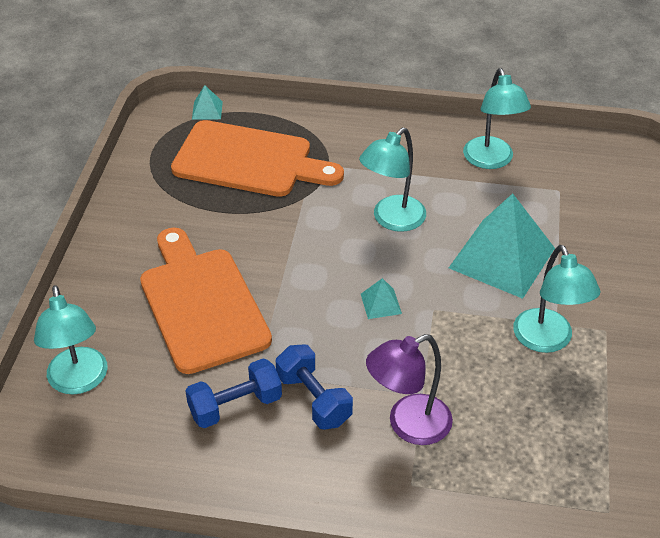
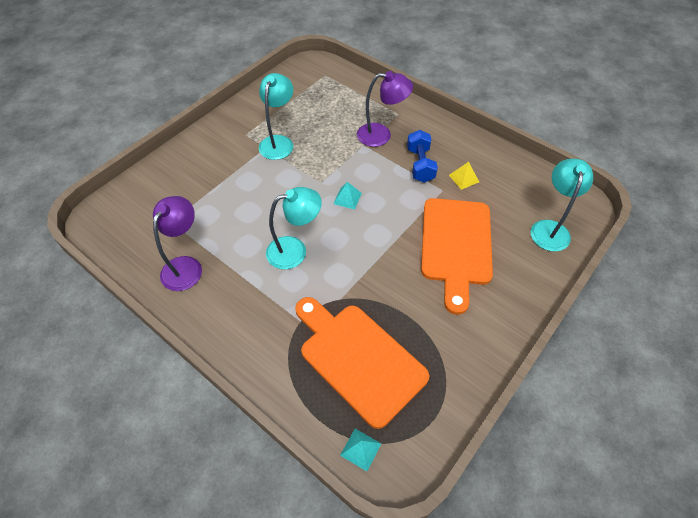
camera: 150 degrees left, 10 degrees up
(235, 406) = (463, 178): blue dumbbell -> yellow pyramid
(491, 160) = (186, 266): turquoise lamp -> purple lamp
(502, 257) = (254, 194): turquoise pyramid -> none

